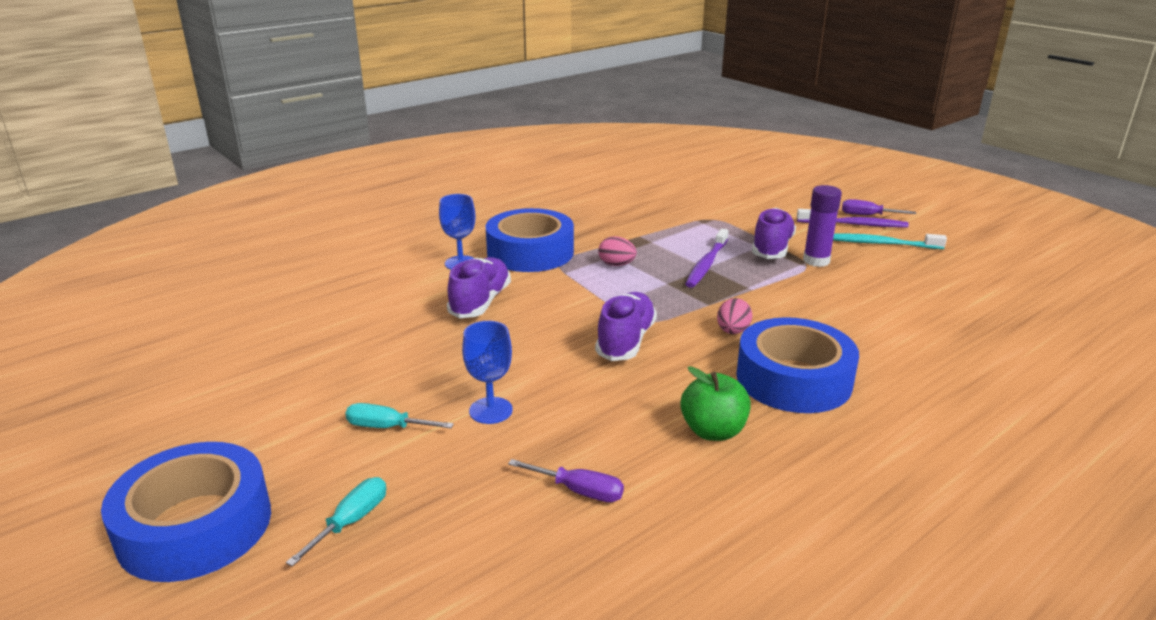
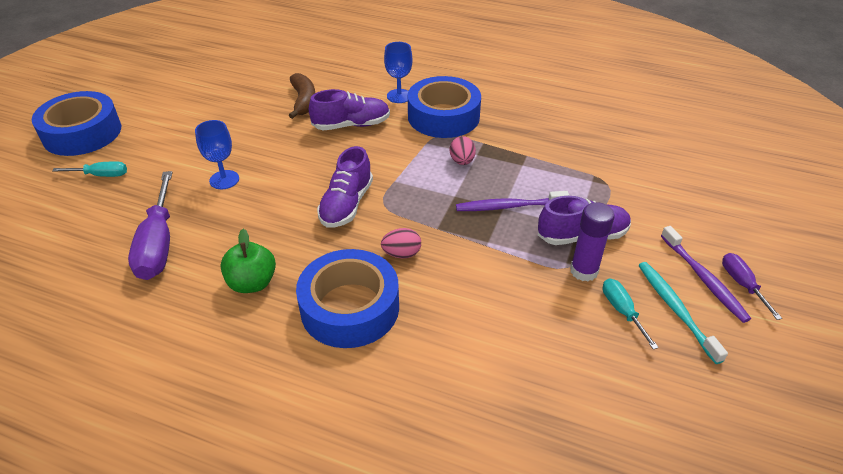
camera: 60 degrees right, 15 degrees up
(387, 427) = (187, 151): turquoise screwdriver -> turquoise screwdriver (622, 311)
(388, 318) = (304, 101): none -> brown banana
(579, 491) = (158, 244): purple screwdriver -> purple screwdriver, size x1.89
(626, 341) = (346, 205): purple shoe -> purple shoe turned 120 degrees clockwise

